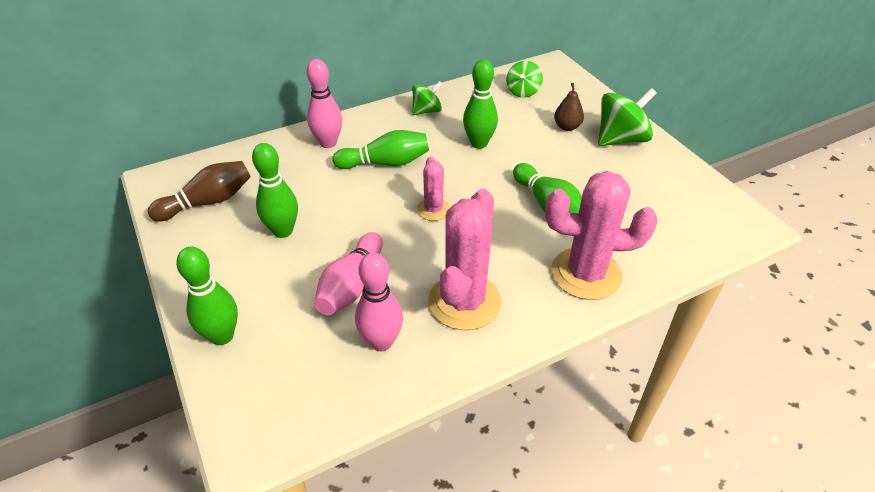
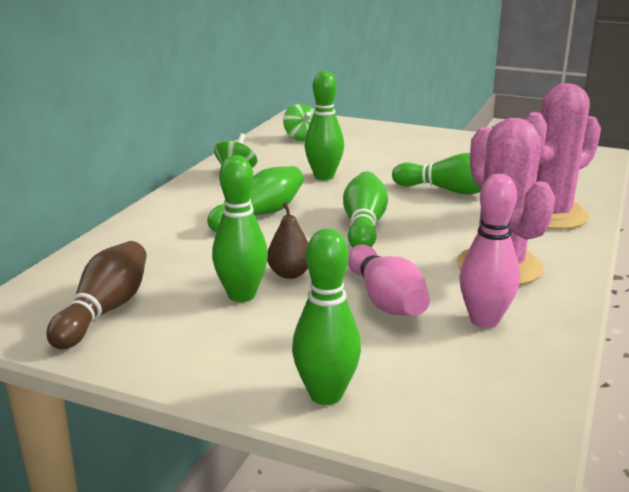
camera: 40 degrees left, 20 degrees down
(328, 143) = (171, 222): pink bowling pin -> none
(433, 210) = (364, 226): pink cactus -> green bowling pin
(567, 127) = (378, 146): brown pear -> brown pear (289, 274)
(620, 139) = (431, 141): green spinning top -> none

